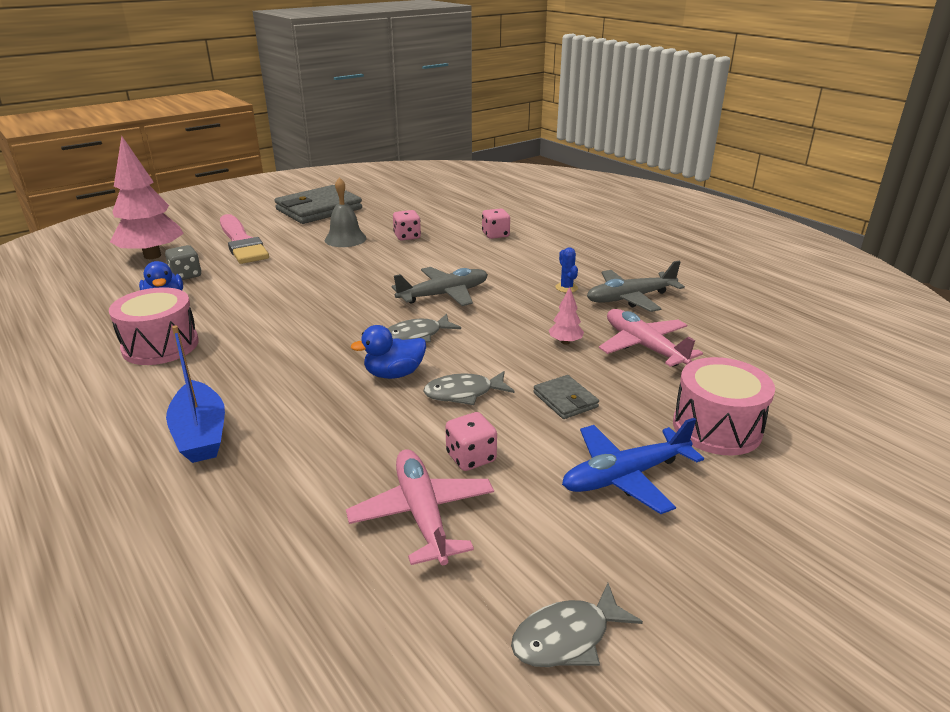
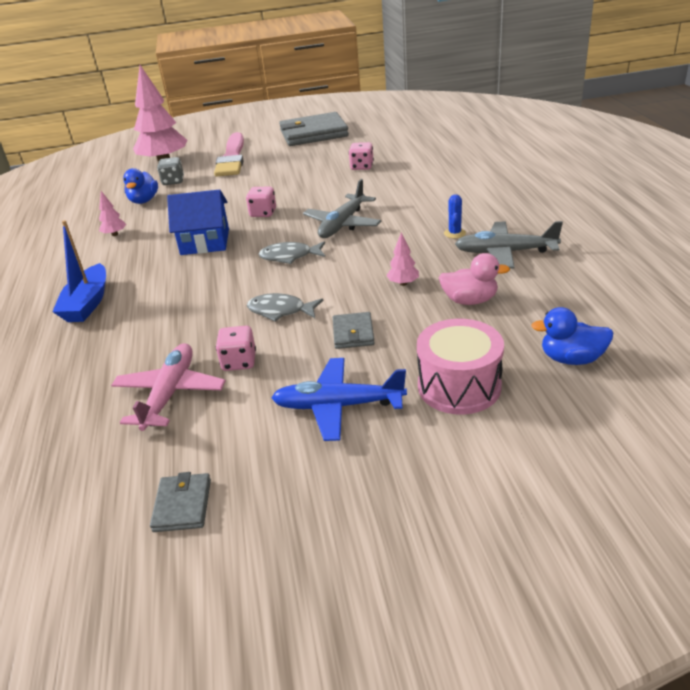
camera: 30 degrees right, 5 degrees up
(160, 346) = (115, 234): pink drum -> pink tree
(296, 336) = (205, 242): none -> blue house
(345, 239) = (310, 163): grey bell -> none
(394, 374) = (245, 285): blue duck -> blue duck (571, 359)
(444, 294) = (343, 224): grey plane -> grey plane turned 120 degrees clockwise
(495, 235) = (440, 173): pink dice -> pink dice (263, 213)
(567, 637) = (182, 505): grey fish -> grey wallet
(644, 347) = (470, 300): pink plane -> pink duck

